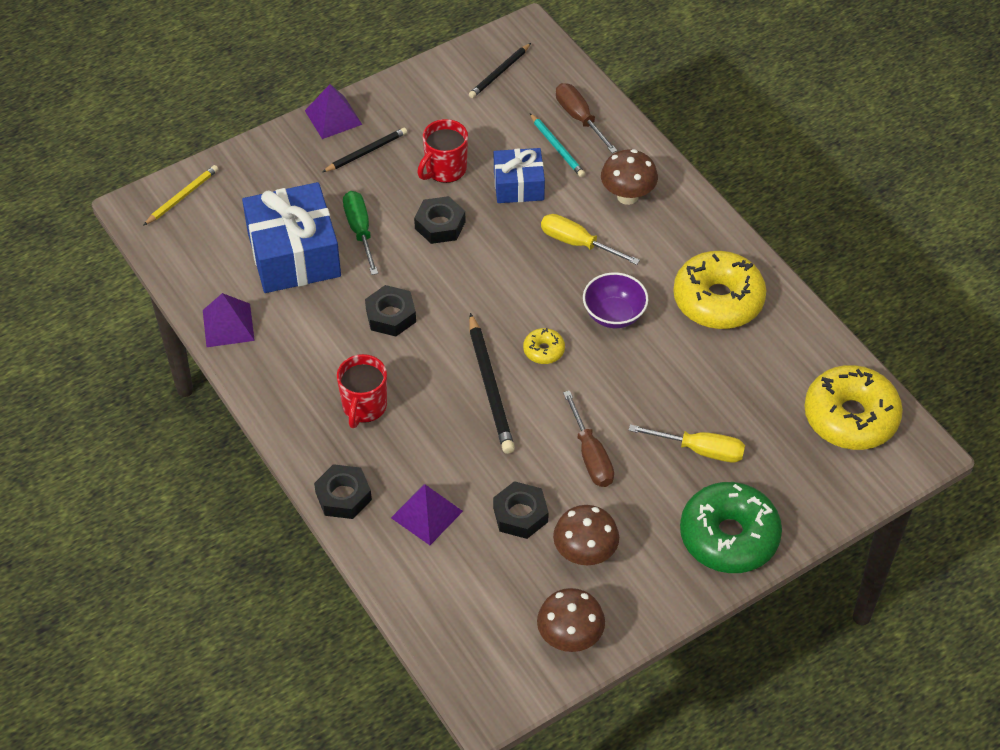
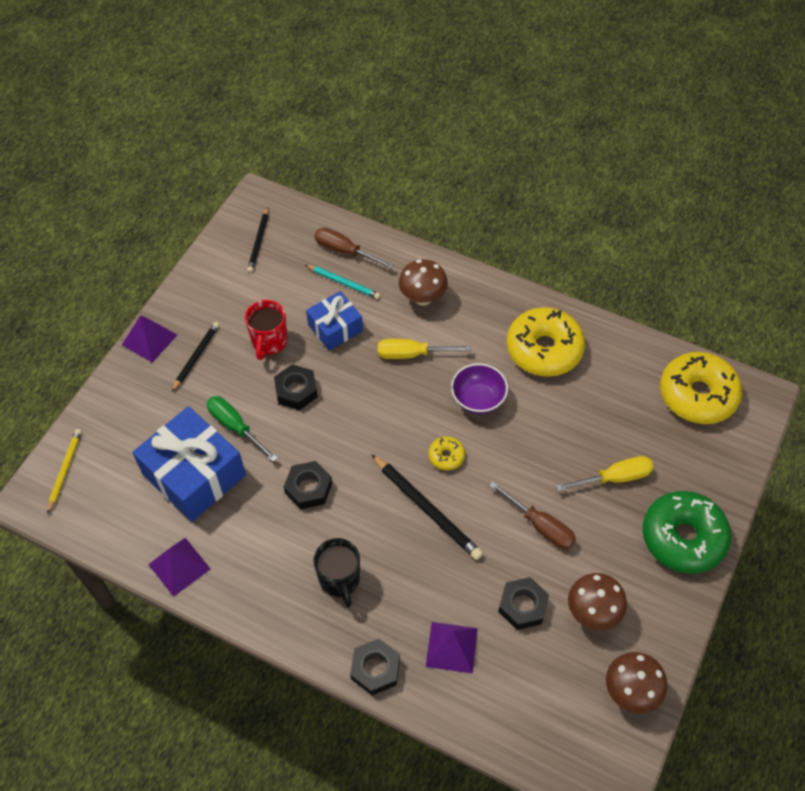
camera: 30 degrees left, 5 degrees up
(364, 407) = (339, 580): red mug -> black mug

